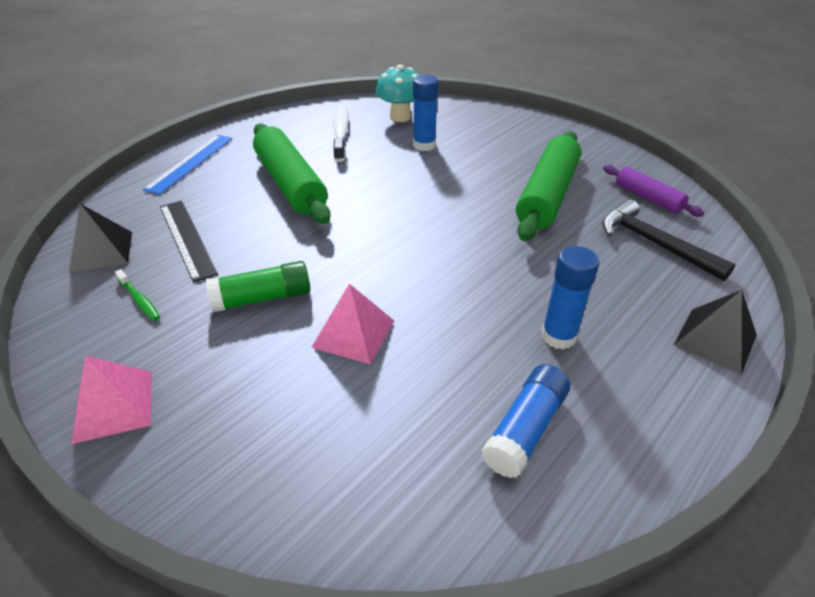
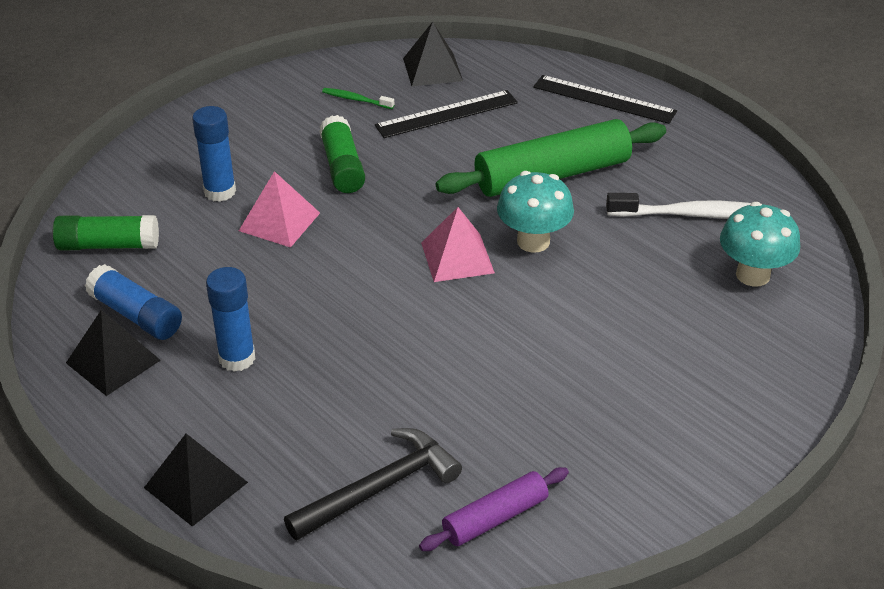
camera: 95 degrees right, 0 degrees up
(113, 406) = (235, 106): pink pyramid -> pink pyramid (457, 257)
(139, 299) = (356, 100): green toothbrush -> green toothbrush turned 60 degrees clockwise
(190, 163) = (604, 99): blue ruler -> black ruler
(374, 190) = (533, 241): none -> turquoise mushroom
(407, 489) = (108, 245): none -> green glue stick
(424, 145) = (658, 294): blue glue stick -> blue glue stick (220, 191)
(547, 195) = (509, 403): green rolling pin -> none
(602, 435) = (113, 361): none -> black pyramid

